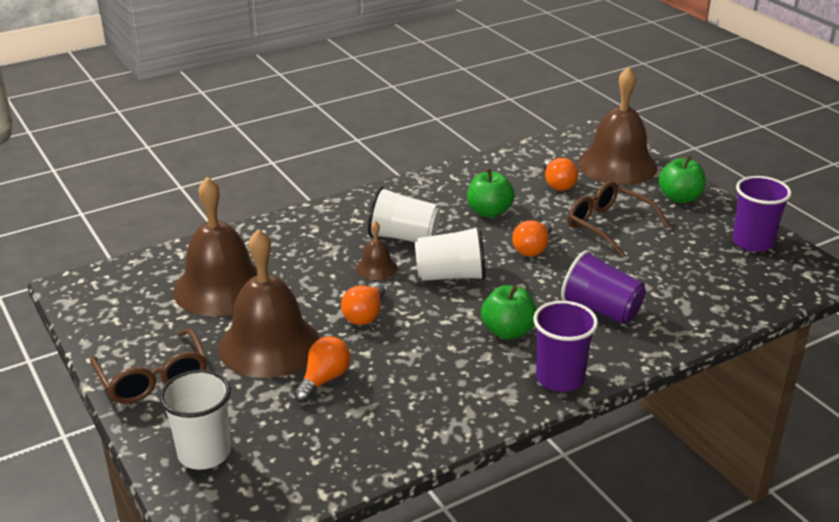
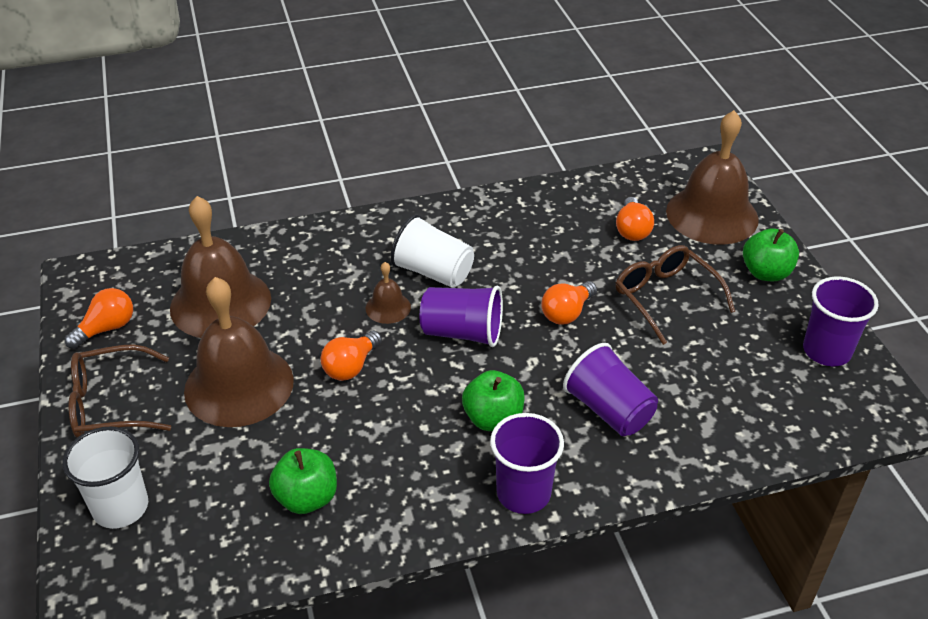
camera: 15 degrees right, 10 degrees up
(153, 378) = (110, 404): brown glasses -> brown glasses turned 90 degrees clockwise
(324, 380) = (275, 441): orange light bulb -> orange light bulb (107, 328)
(451, 276) = (462, 333): white cup -> purple cup
(489, 212) = (540, 255): green apple -> green apple (307, 498)

